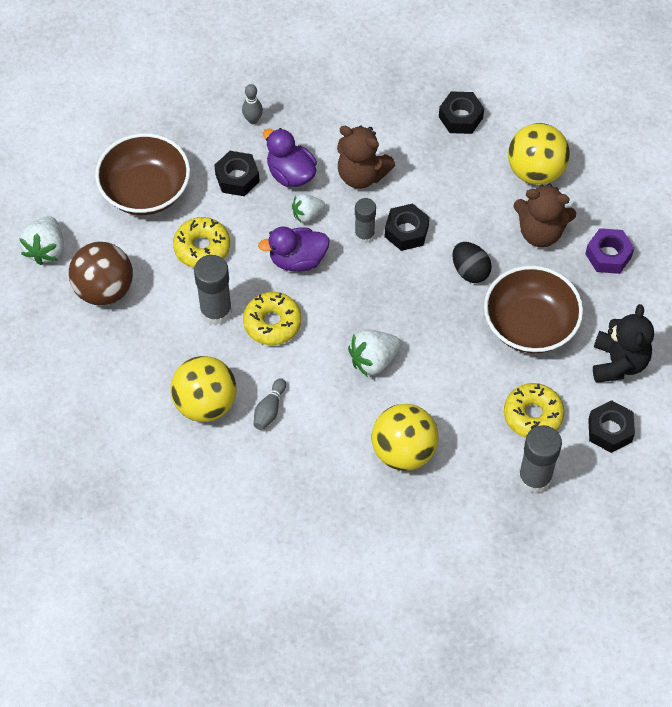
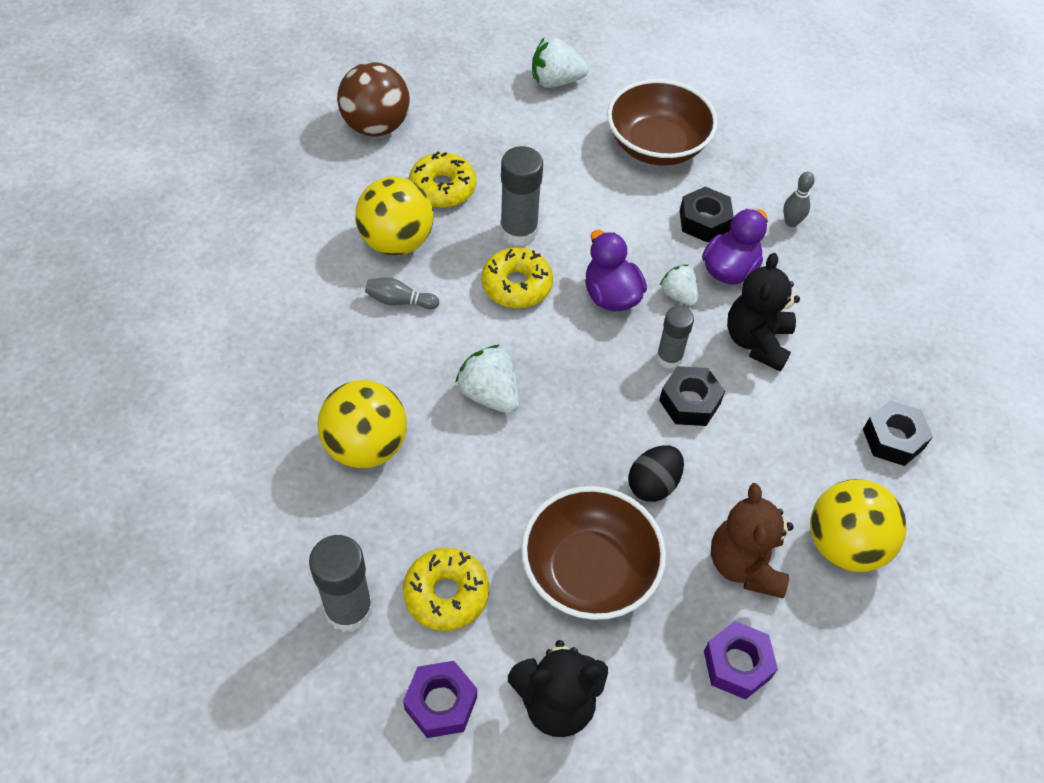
camera: 75 degrees right, 5 degrees down
(104, 289) = (520, 134): brown ball -> brown ball (376, 126)
(202, 247) = (599, 205): yellow donut -> yellow donut (442, 188)
(361, 175) = (757, 341): brown teddy bear -> black teddy bear
(610, 430) = (441, 703): black nut -> purple nut

